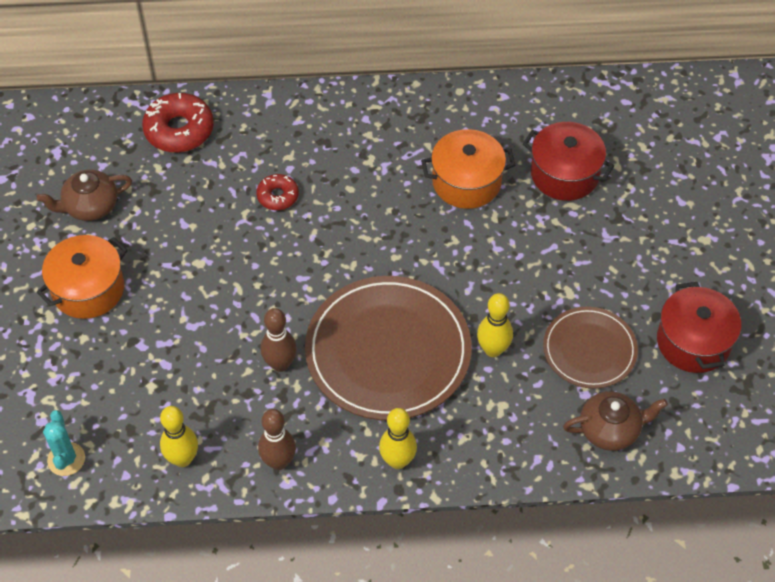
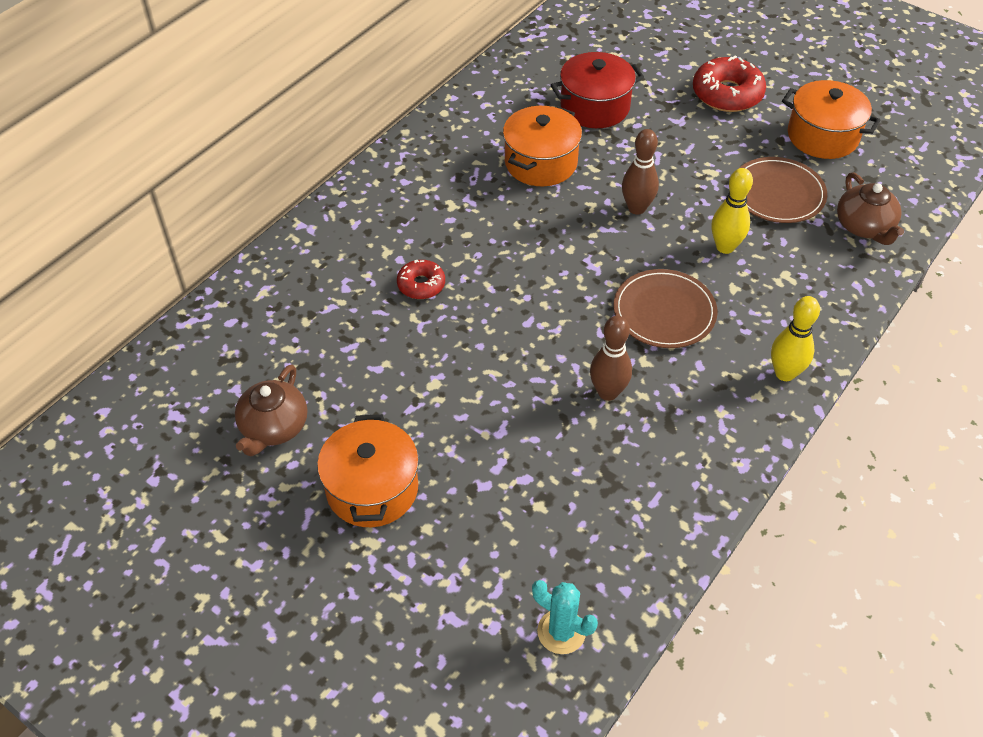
camera: 50 degrees left, 5 degrees down
(179, 130) = (265, 307): red donut -> red donut (727, 94)
(182, 459) = (647, 530): yellow bowling pin -> none
(278, 462) = (714, 457): brown bowling pin -> brown bowling pin (636, 208)
(388, 351) = (664, 312): brown plate -> brown plate, size x0.57
(610, 429) = (864, 227): brown teapot -> brown teapot turned 135 degrees clockwise
(693, 342) = (822, 136): red pot -> orange pot

